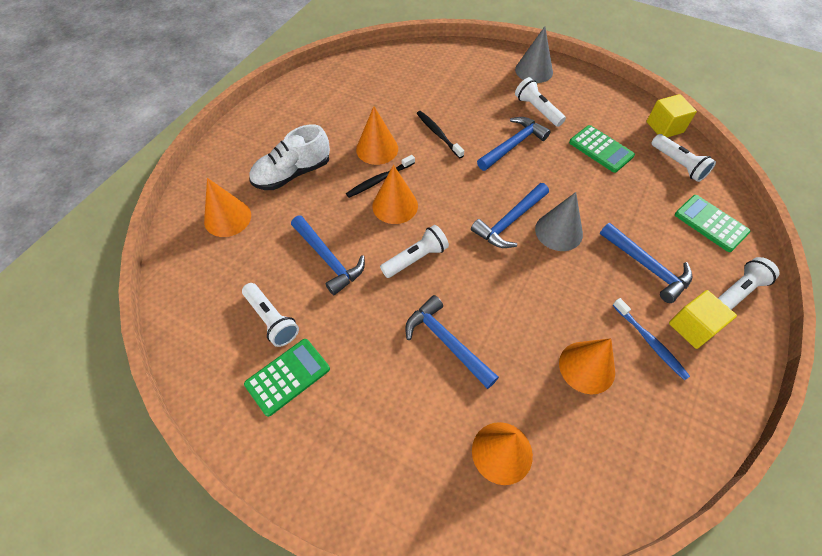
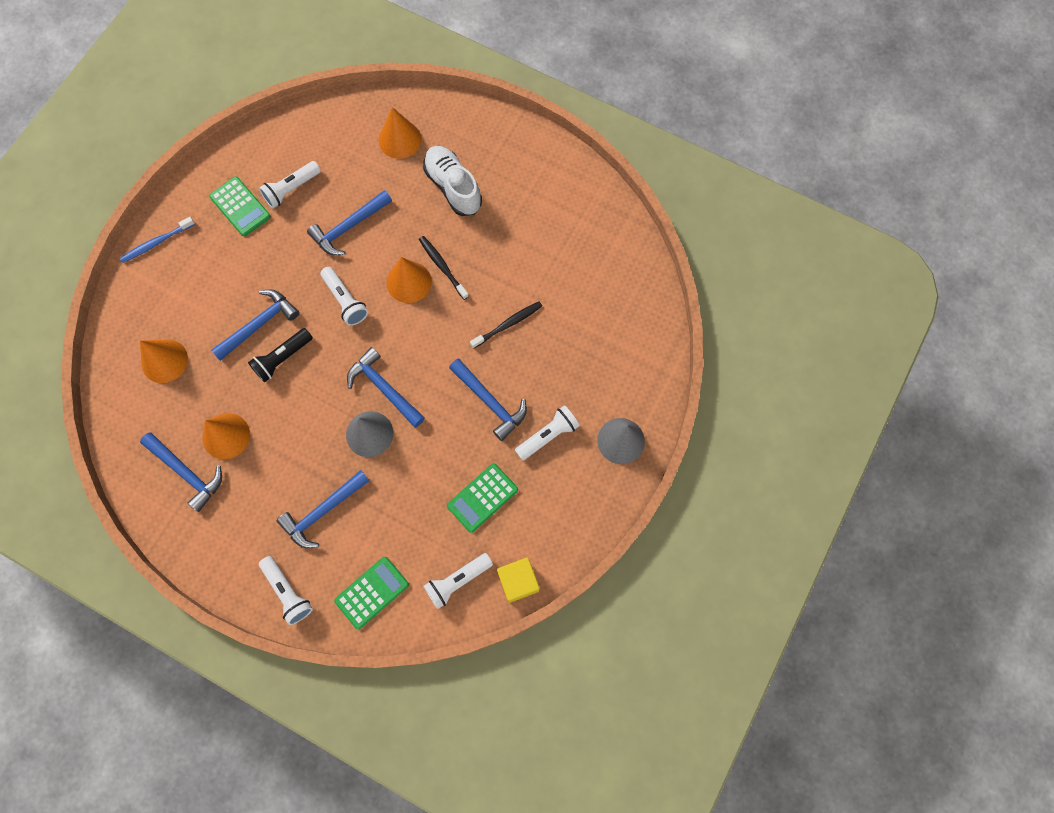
camera: 90 degrees right, 15 degrees up
(377, 149) = (486, 263): orange cone -> none
(486, 314) = (282, 358): none -> black flashlight
(640, 407) = (187, 473): none -> blue hammer
(650, 342) = (243, 495): blue toothbrush -> blue toothbrush (156, 243)
(692, 327) = (255, 537): yellow cube -> none

